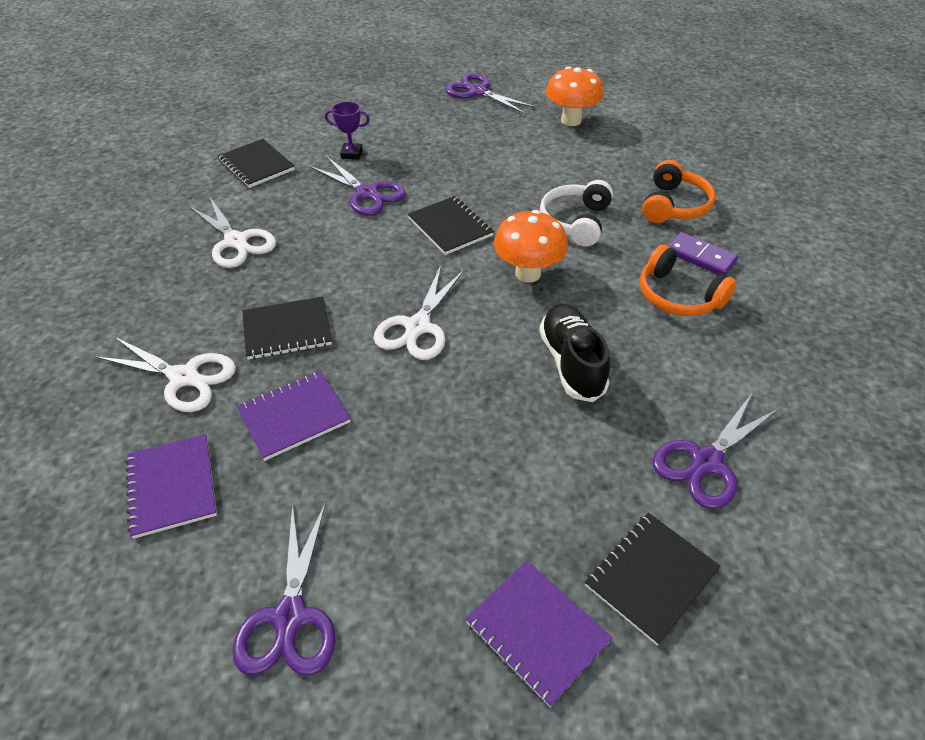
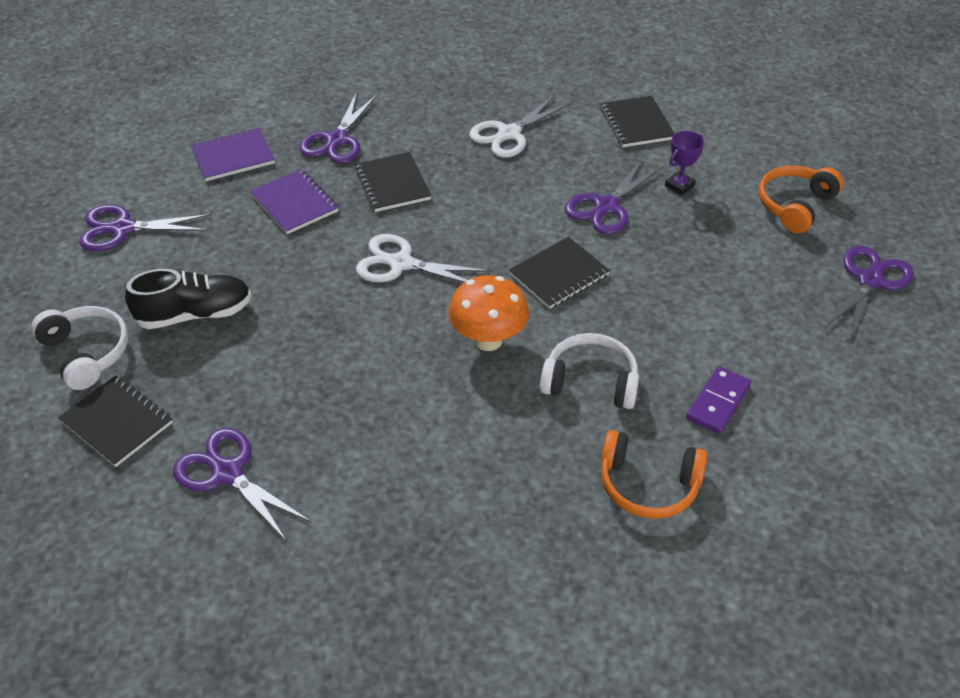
camera: 85 degrees right, 0 degrees up
(184, 378) = (336, 140): white scissors -> purple scissors
(256, 165) = (637, 123): black notebook -> black notebook turned 60 degrees counterclockwise
(351, 154) = (679, 186): purple trophy -> purple trophy turned 45 degrees clockwise
(537, 632) = (86, 353): purple notebook -> white headphones
(571, 120) = (831, 380): orange mushroom -> none
(571, 362) = (356, 375): black shoe -> black shoe (195, 314)
(678, 296) = (464, 473): orange headphones -> orange headphones (795, 205)
(700, 257) = (541, 503): purple domino -> purple domino (718, 402)

